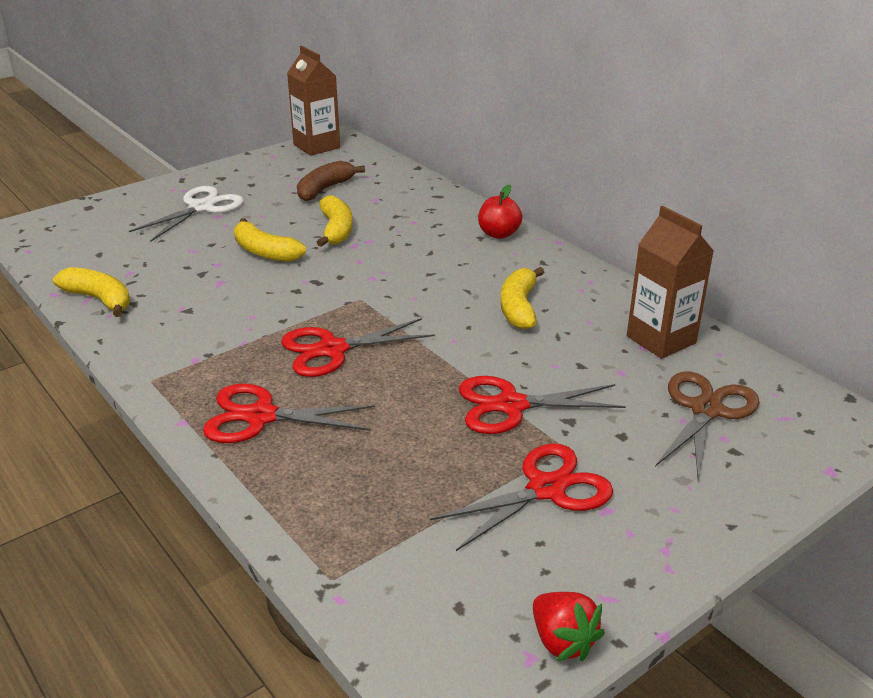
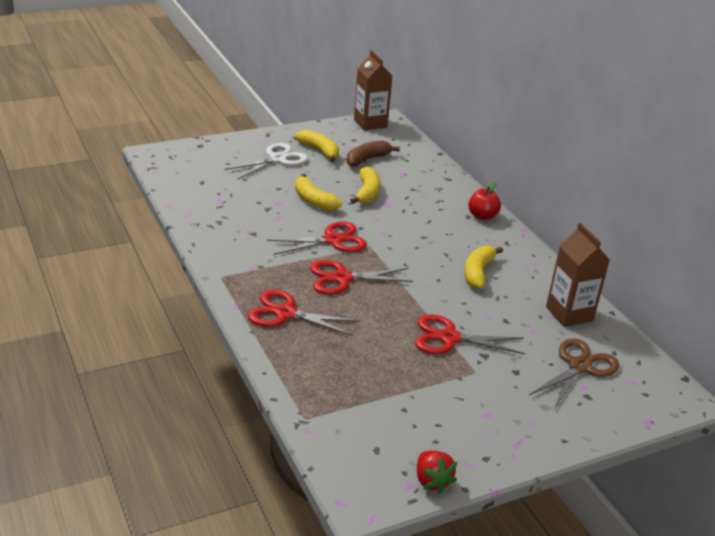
camera: 10 degrees right, 0 degrees up
(99, 300) = (197, 215): yellow banana -> yellow banana (319, 151)
(546, 489) = (453, 394): red scissors -> red scissors (333, 240)

